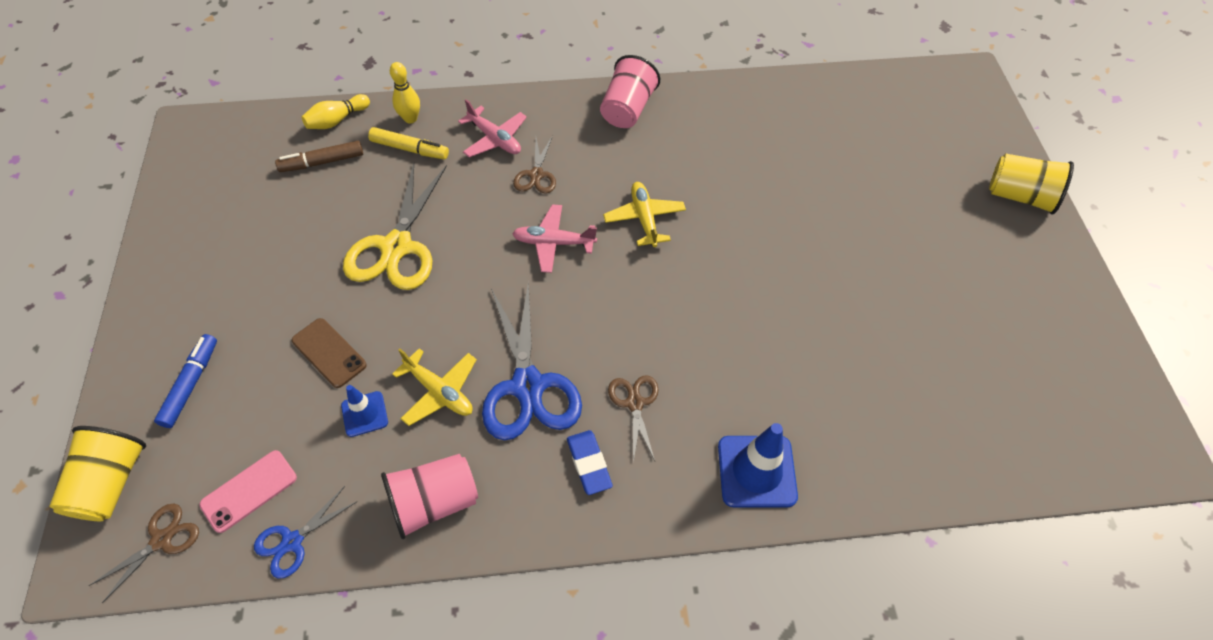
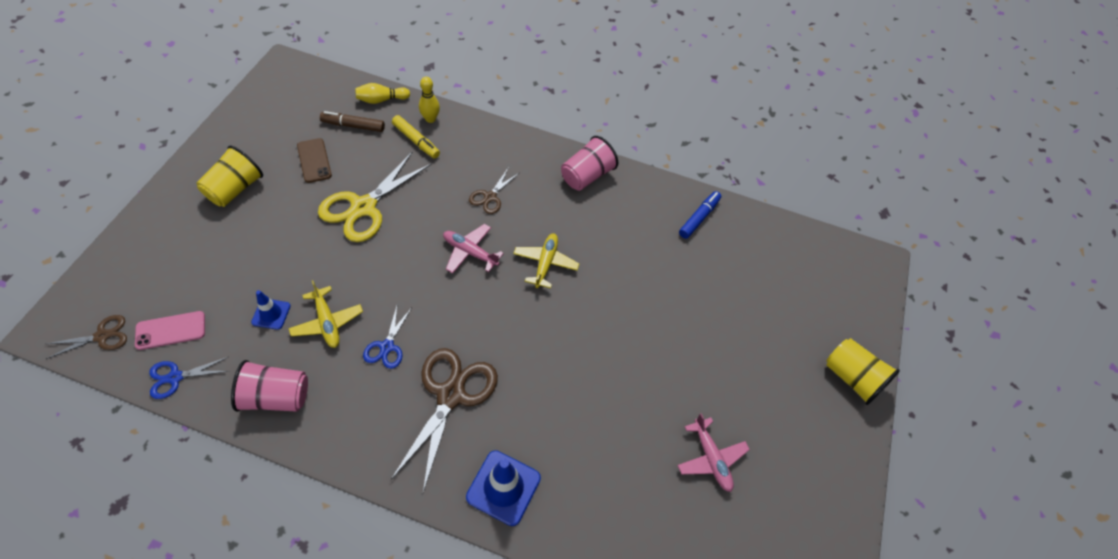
camera: 20 degrees right, 0 degrees up
(111, 483) = (97, 284): yellow cup -> yellow cup (235, 189)
(191, 384) = (180, 242): blue marker -> blue marker (699, 218)
(329, 353) = (275, 261): brown phone -> brown phone (314, 160)
(495, 139) = (478, 158): pink plane -> pink plane (711, 458)
(528, 386) = (387, 347): blue scissors -> blue scissors, size x0.51
(589, 464) = (392, 422): blue eraser -> none
(635, 403) = (451, 395): brown scissors -> brown scissors, size x1.94

